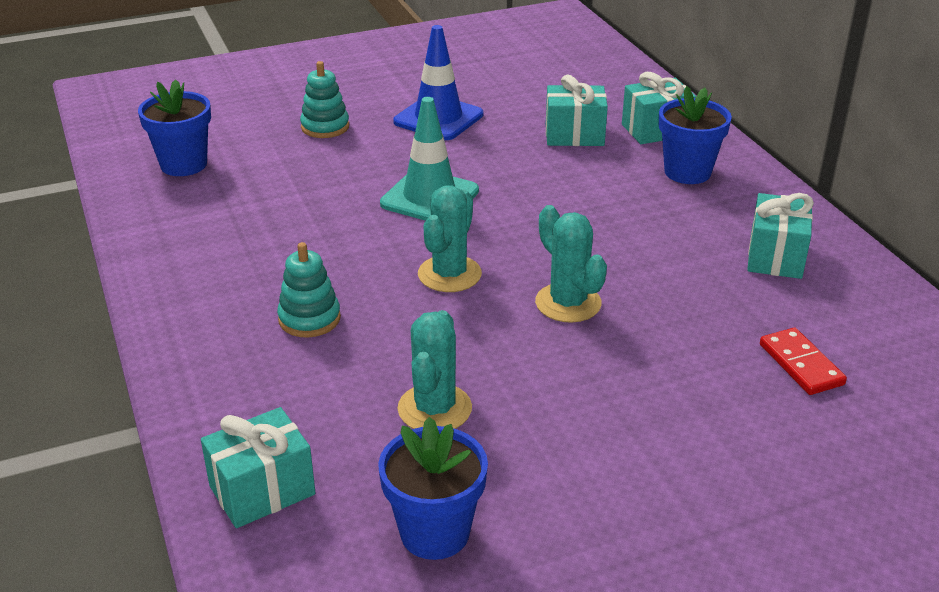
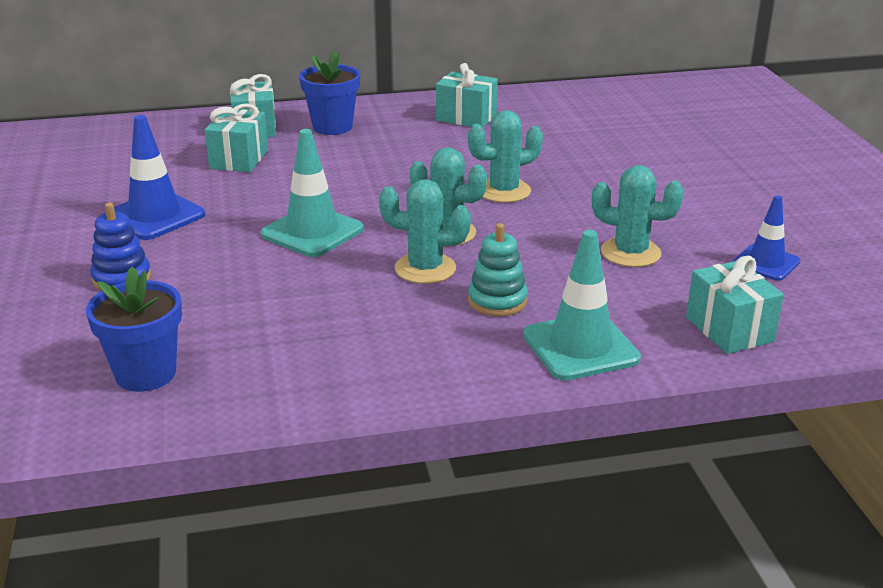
camera: 80 degrees left, 5 degrees down
(223, 378) = (580, 347): none -> turquoise traffic cone
(325, 127) = (122, 278): turquoise stacking toy -> blue stacking toy
(368, 269) = (425, 269): none -> turquoise cactus
(435, 533) = (766, 263): blue flower pot -> blue traffic cone
(801, 364) = (592, 130): red domino -> none

